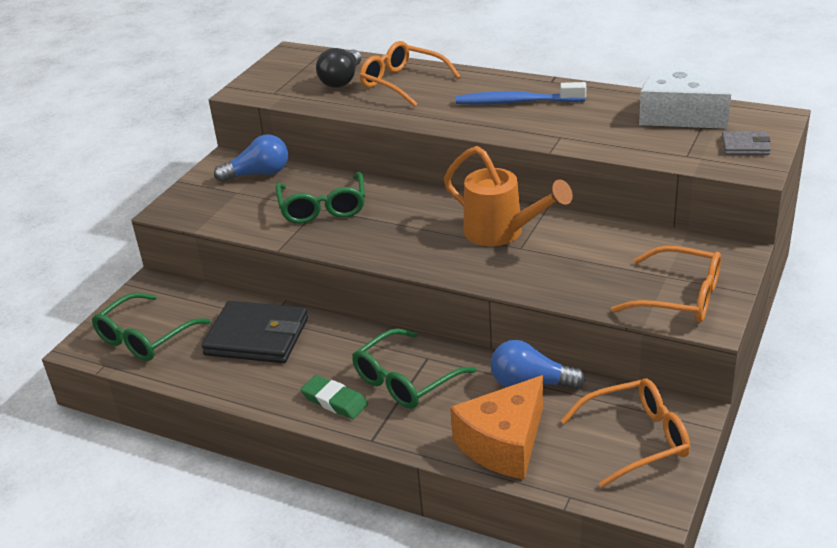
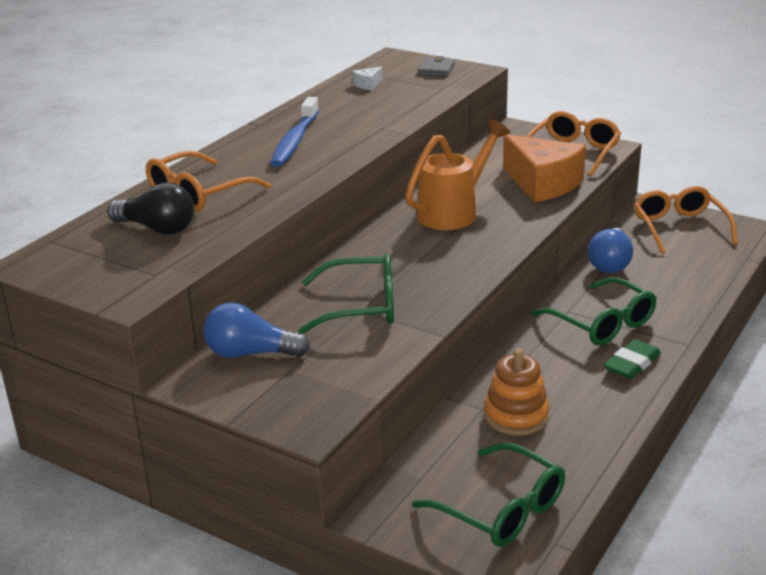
camera: 85 degrees left, 5 degrees down
(257, 337) = (516, 416): black wallet -> orange stacking toy
(258, 174) = (251, 353): blue light bulb -> blue light bulb turned 75 degrees counterclockwise
(504, 444) = (689, 280): orange cheese -> orange cheese (543, 183)
(676, 115) = (368, 85): white cheese -> white cheese, size x0.40

